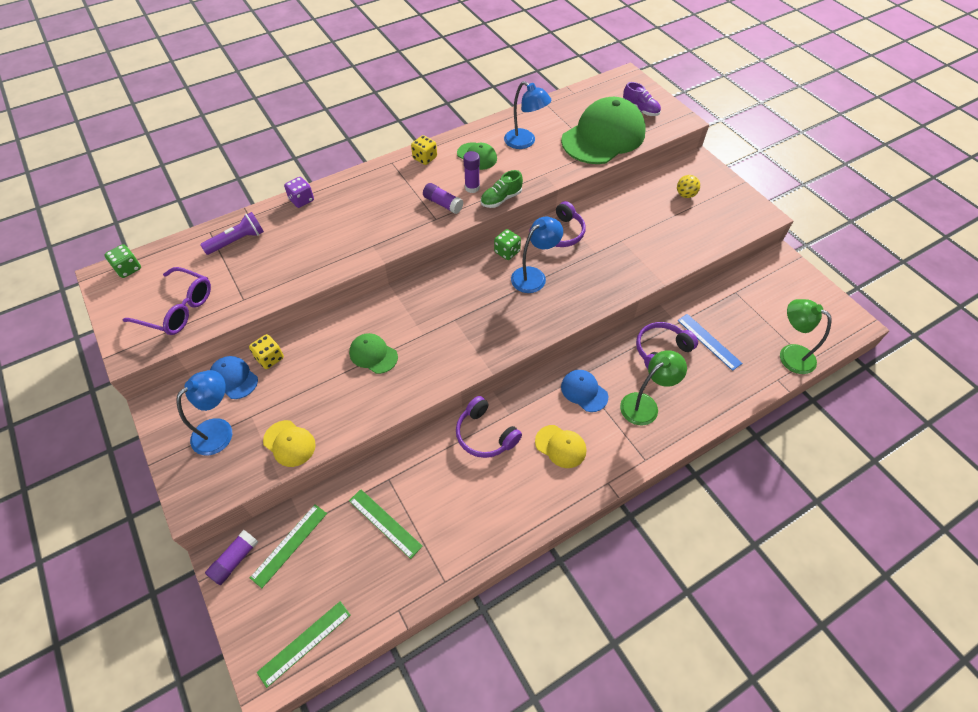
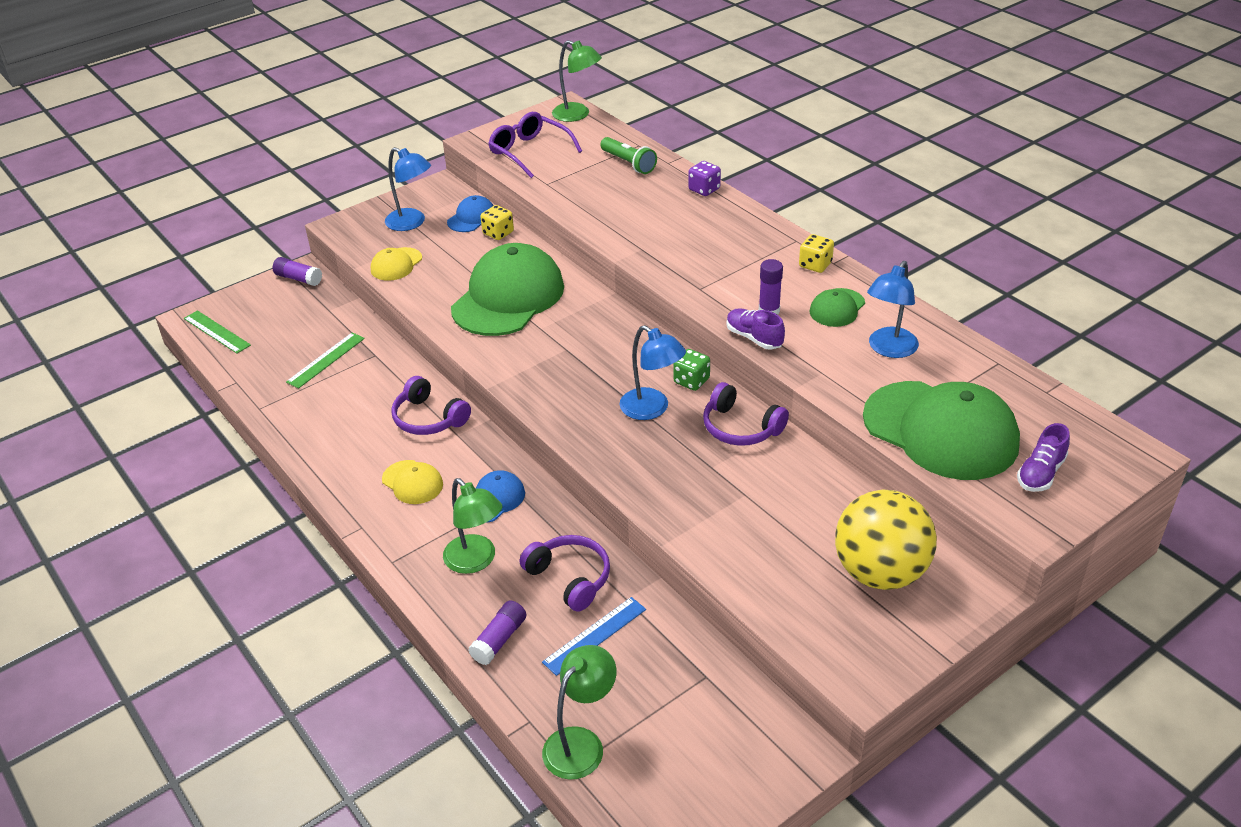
camera: 85 degrees right, 15 degrees down
(128, 269) = (577, 115): green dice -> green lamp
(178, 309) = (529, 152): purple glasses -> purple glasses turned 120 degrees clockwise
(237, 241) = (628, 163): purple flashlight -> green flashlight
(289, 545) = (309, 306): green ruler -> none
(373, 354) = (508, 297): green cap -> green cap, size x2.19
(443, 204) = (729, 290): purple glue stick -> purple glue stick (499, 640)
(485, 434) = (429, 418): purple headphones -> purple headphones turned 90 degrees counterclockwise
(501, 199) = (754, 338): green shoe -> purple shoe
(560, 446) = (412, 482): yellow cap -> yellow cap turned 75 degrees counterclockwise
(685, 195) = (880, 572): yellow ball -> yellow ball, size x2.42

